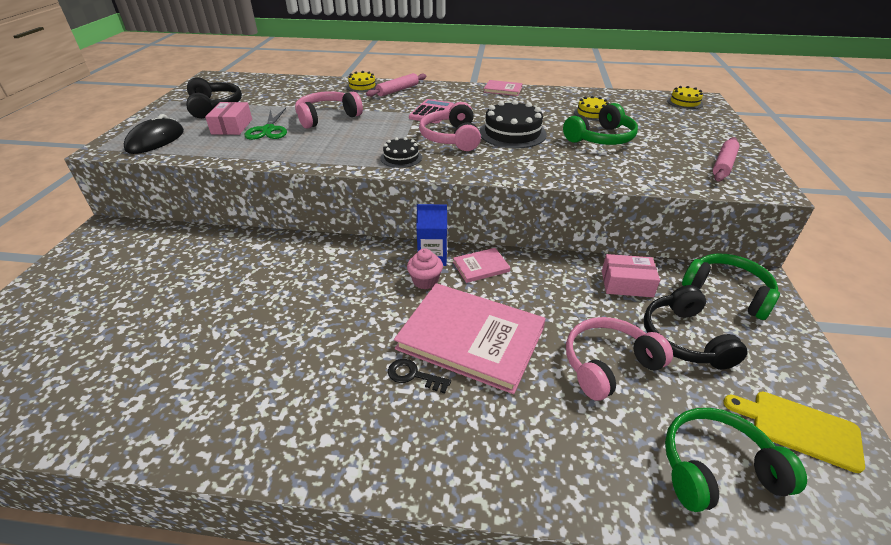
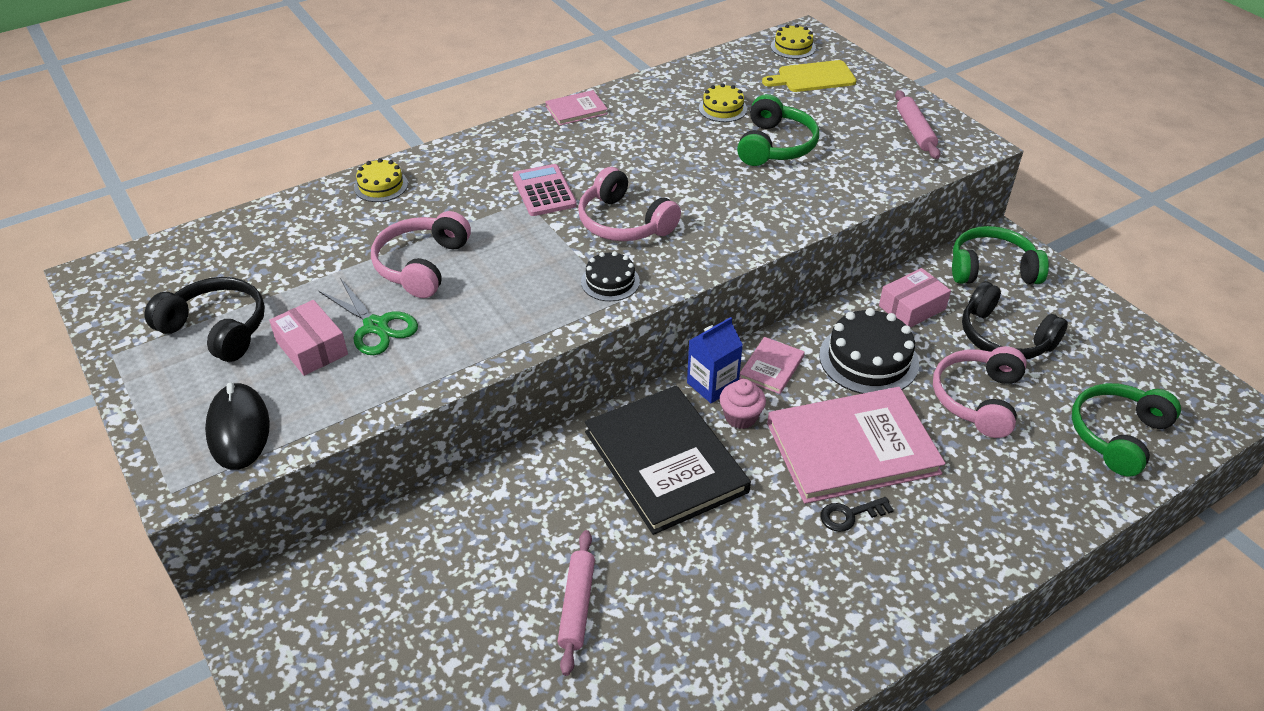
camera: 40 degrees left, 5 degrees up
(351, 278) = (665, 461): none -> black book
(397, 90) = (442, 171): pink rolling pin -> pink rolling pin (577, 606)
(512, 133) = (679, 182): black cake -> black cake (868, 359)
(799, 428) = (1134, 367): yellow cutting board -> yellow cutting board (813, 77)

